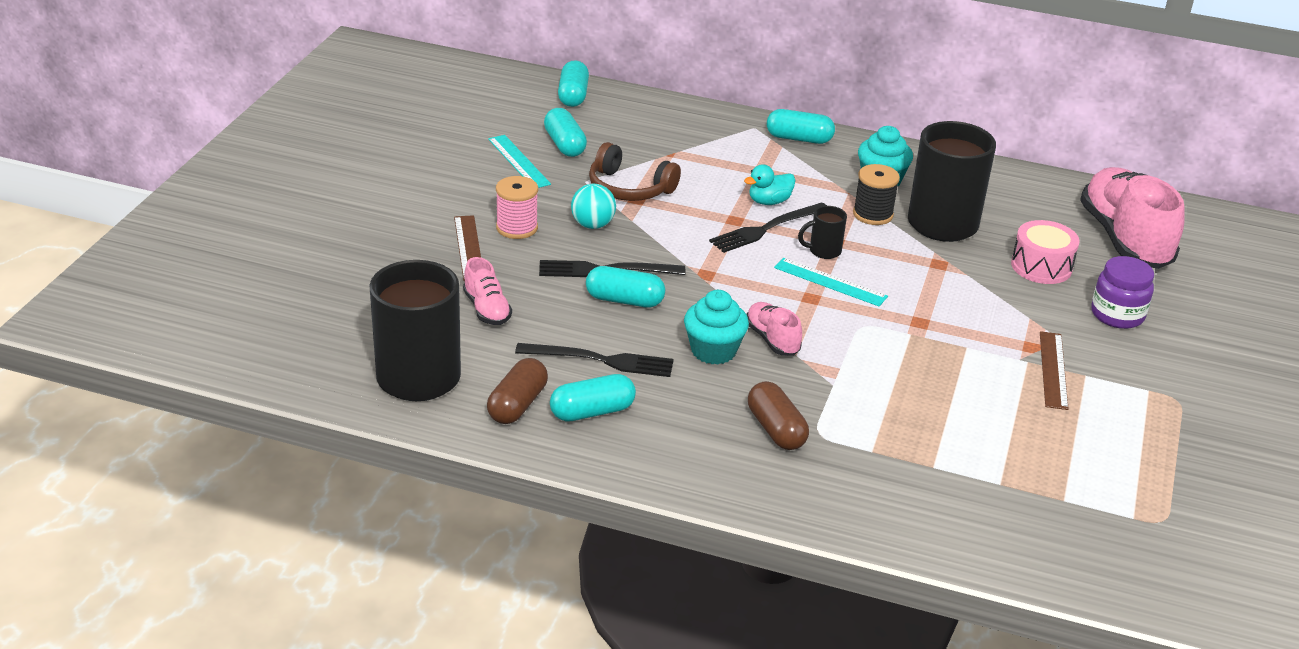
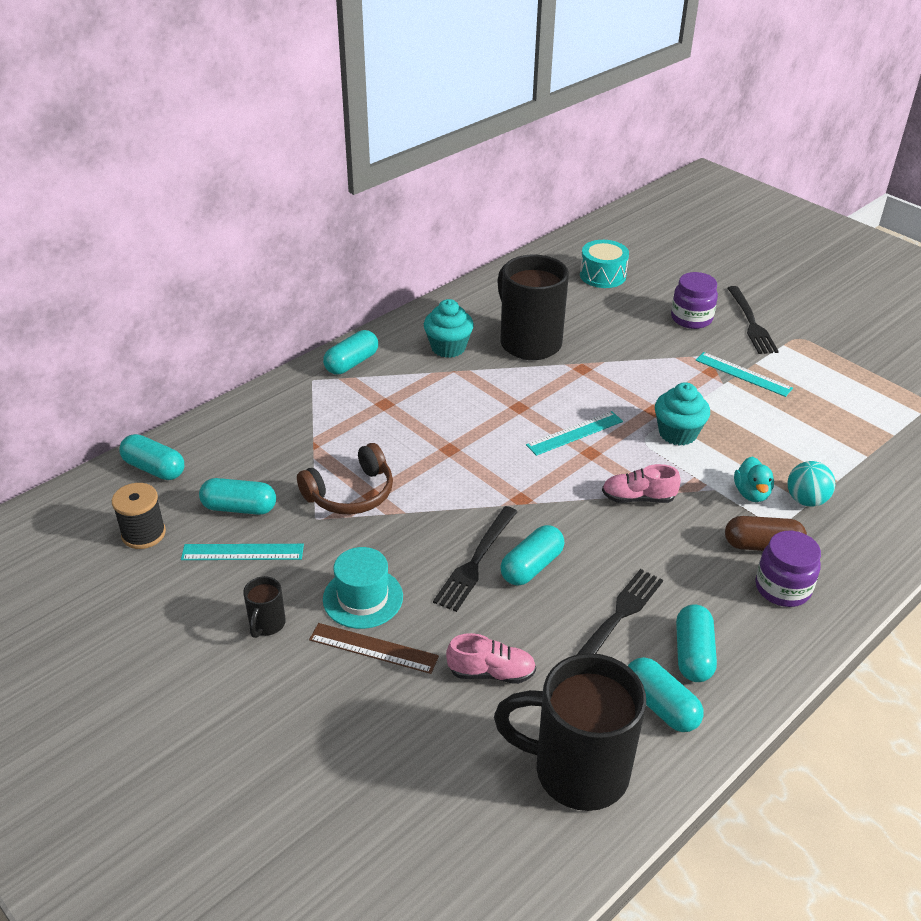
camera: 60 degrees left, 5 degrees up
(517, 228) = (363, 598): pink spool -> turquoise hat
(517, 405) = (660, 706): brown capsule -> turquoise capsule
(592, 225) = (395, 541): turquoise ball -> turquoise ball (806, 500)
(713, 351) = (637, 539): turquoise cupcake -> turquoise cupcake (677, 433)
(725, 452) = (782, 588): none -> purple jar
(766, 229) = (475, 436): black fork -> black fork (751, 323)
(769, 201) = (435, 418): turquoise duck -> turquoise duck (751, 493)
(823, 251) = (529, 419): black mug -> black mug (267, 624)
(873, 214) = (494, 372): black spool -> black spool (143, 534)
(1041, 266) = (614, 324): pink drum -> none
(1053, 370) = (743, 374): brown ruler -> turquoise ruler
(1124, 239) = (602, 275): pink shoe -> turquoise drum

